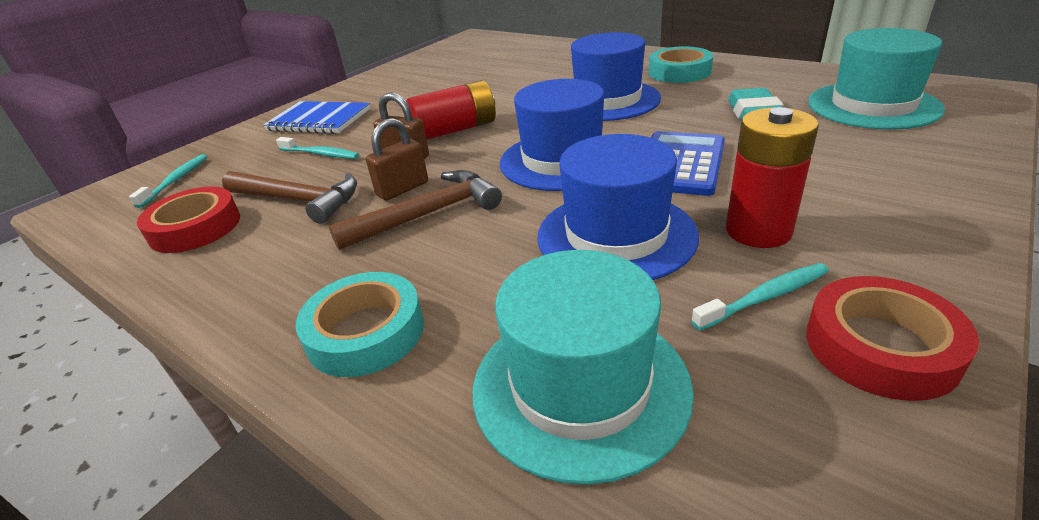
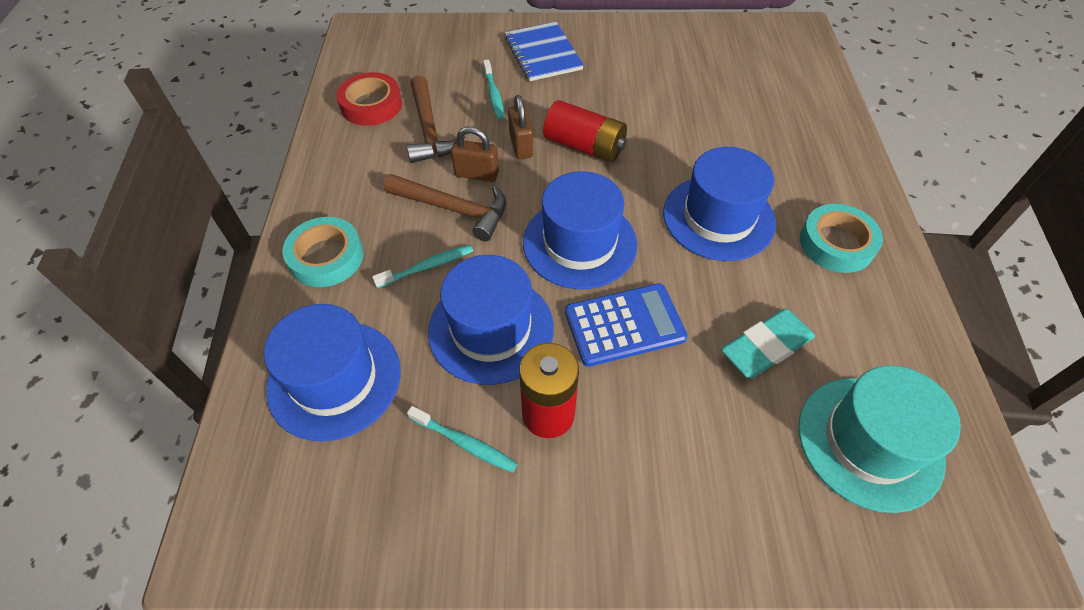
camera: 50 degrees right, 20 degrees up
(176, 180) = (413, 49): turquoise toothbrush -> turquoise toothbrush (427, 267)
(580, 386) = (334, 379): turquoise hat -> blue hat
(881, 346) = (446, 522): red tape -> none

